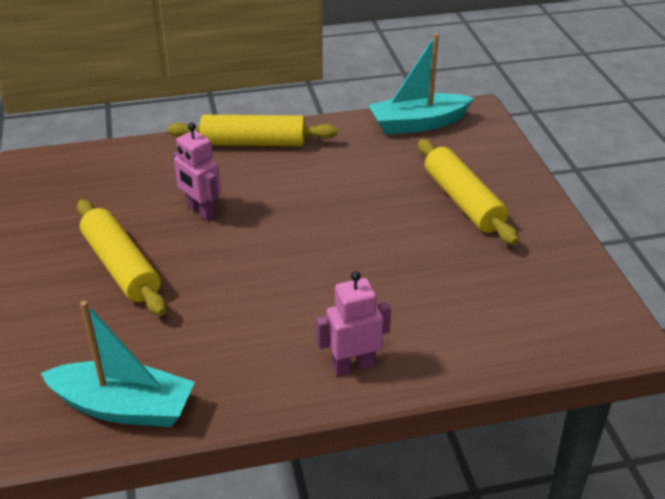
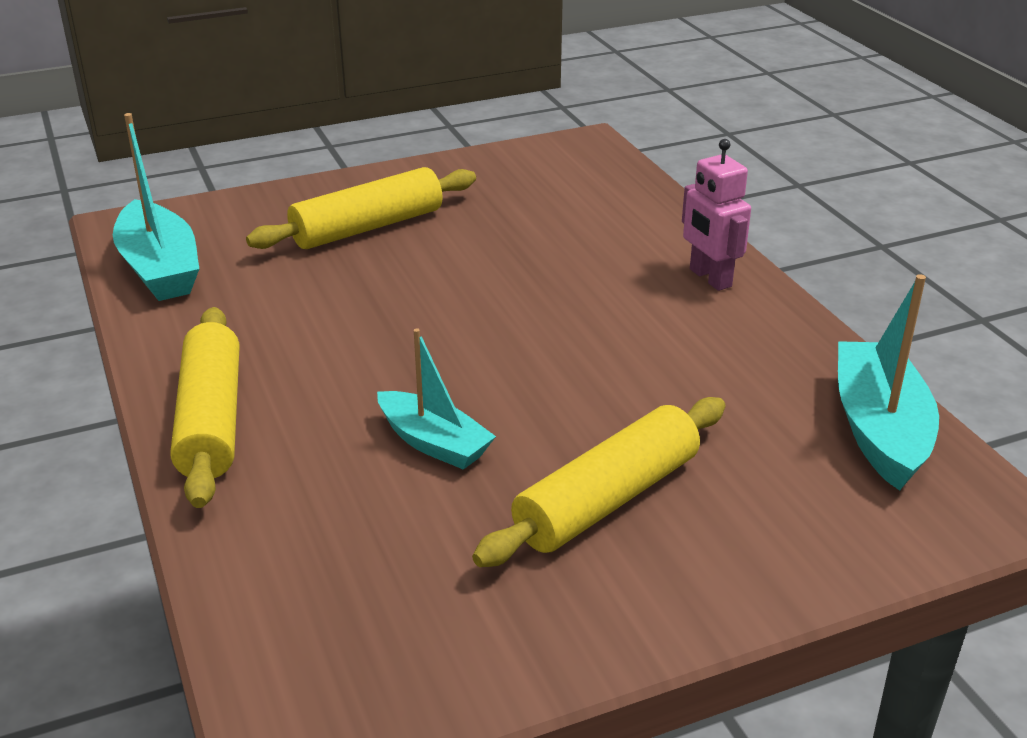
camera: 100 degrees left, 5 degrees down
(201, 211) = (434, 443): pink robot -> turquoise boat

